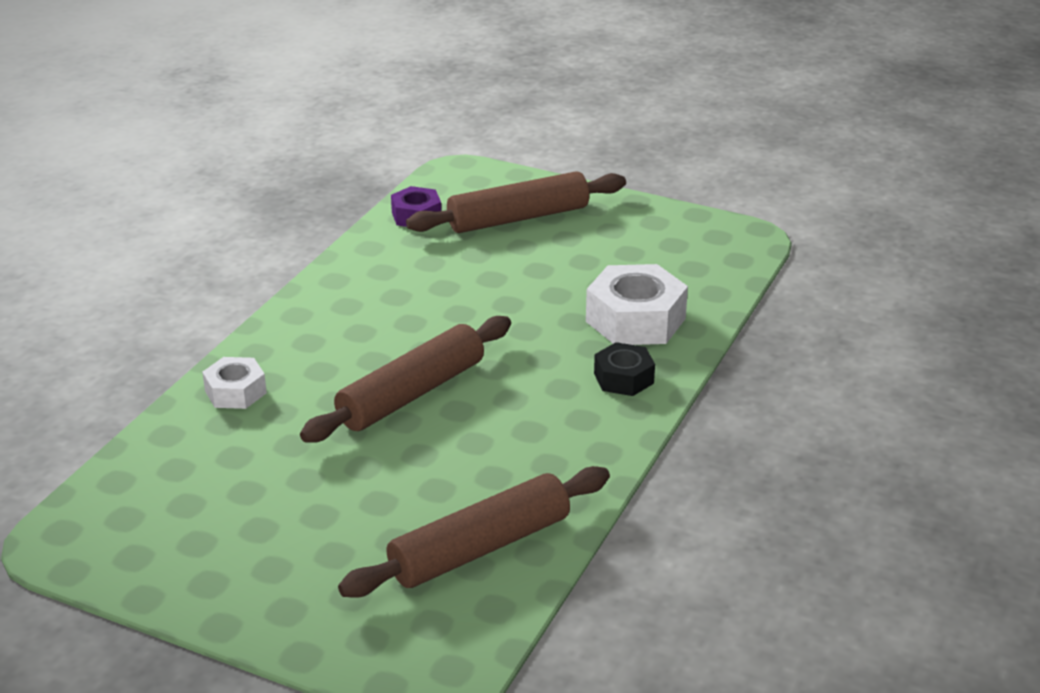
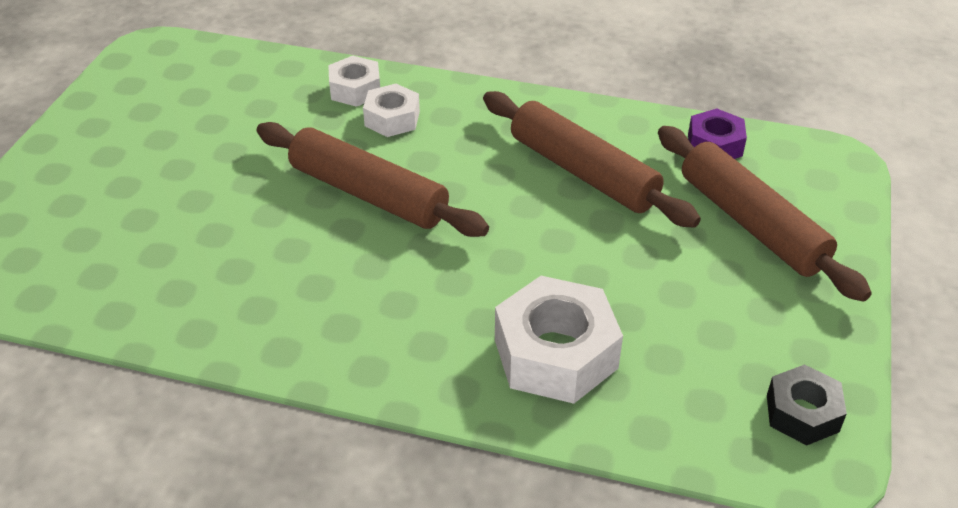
camera: 80 degrees right, 10 degrees up
(299, 372) = (392, 119): none -> white nut
(480, 548) = (122, 275): brown rolling pin -> brown rolling pin (583, 172)
(623, 378) = (426, 354): black nut -> black nut (802, 413)

